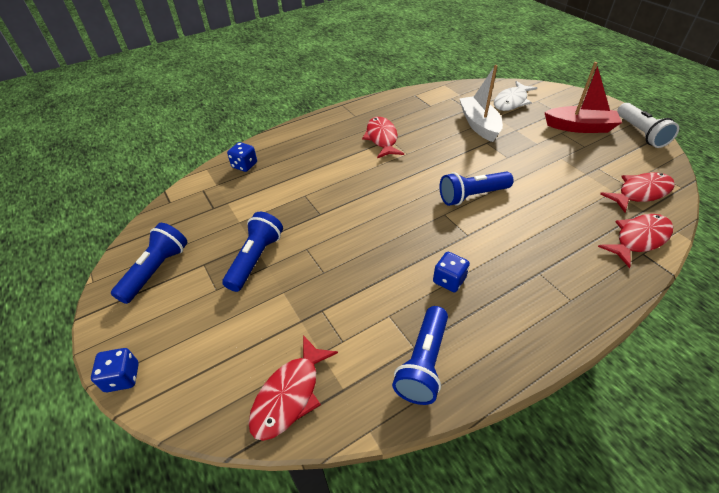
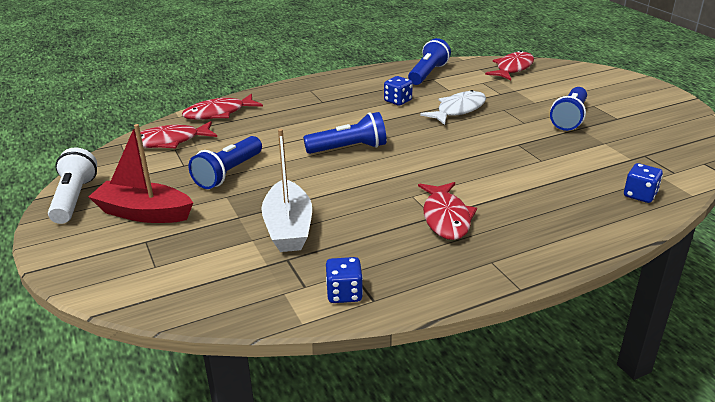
camera: 175 degrees left, 15 degrees down
(122, 377) = (628, 76): blue dice -> blue dice (344, 293)
(156, 270) = (658, 116): blue flashlight -> blue flashlight (228, 173)
(511, 101) = (202, 267): white fish -> white fish (458, 110)

